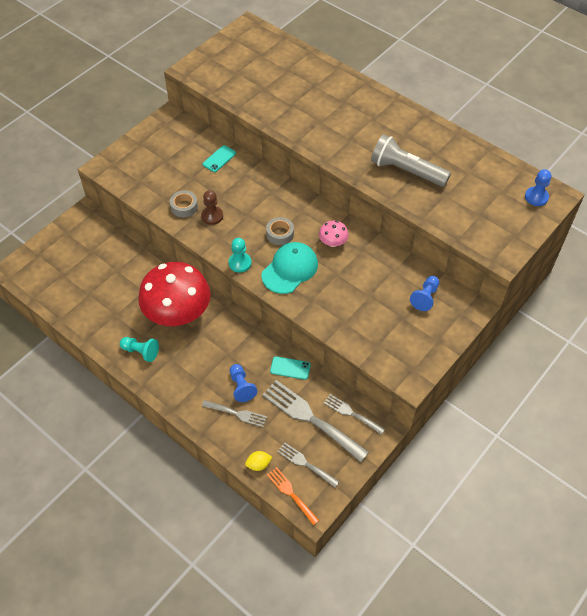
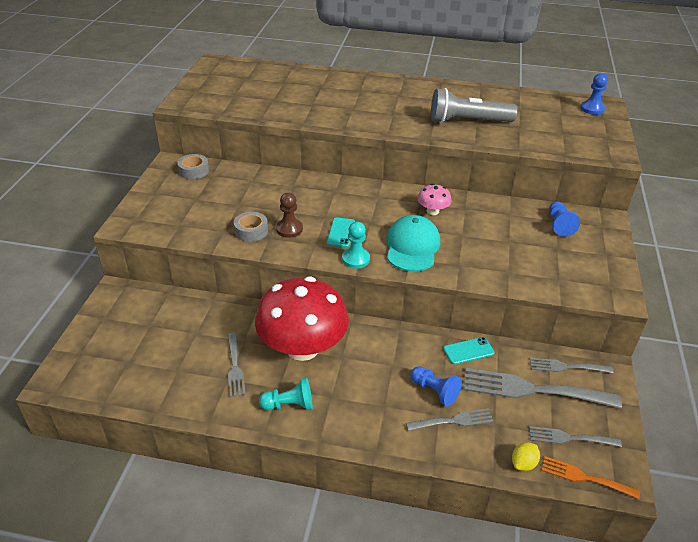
camera: 30 degrees left, 15 degrees down
(125, 308) = (235, 367): none -> grey fork
(219, 159) = (255, 181): turquoise phone -> turquoise phone (341, 232)
(280, 234) = (374, 221): grey tape -> grey tape (194, 171)

